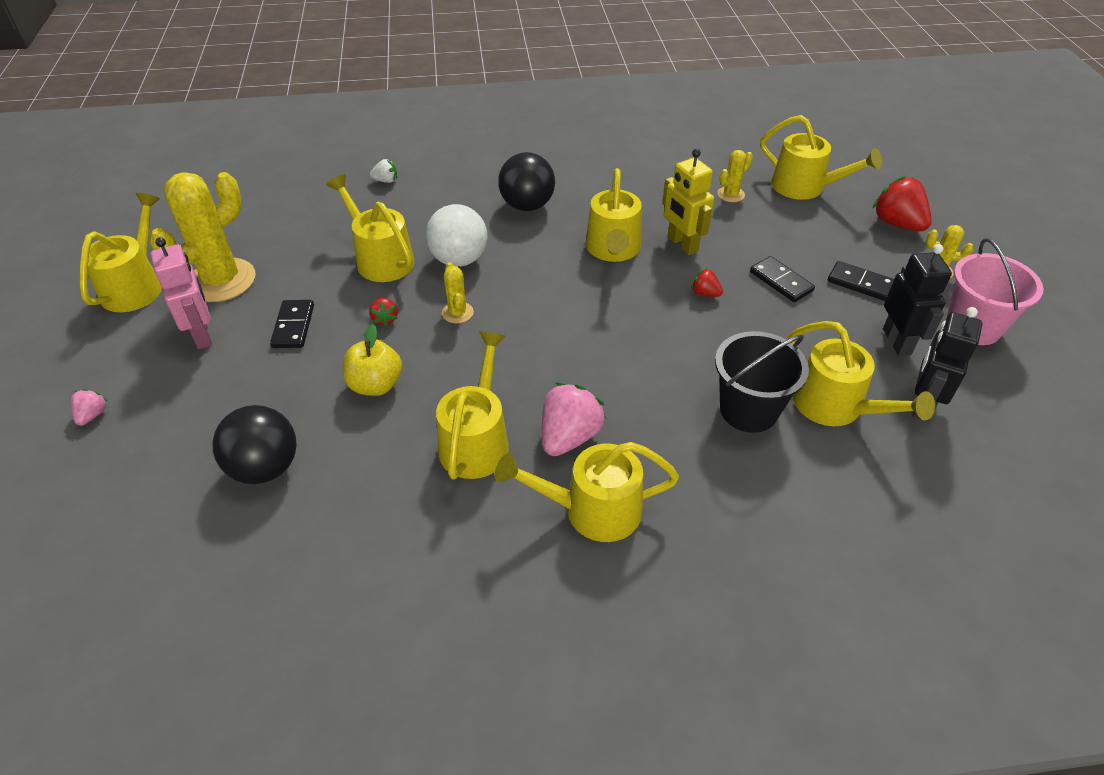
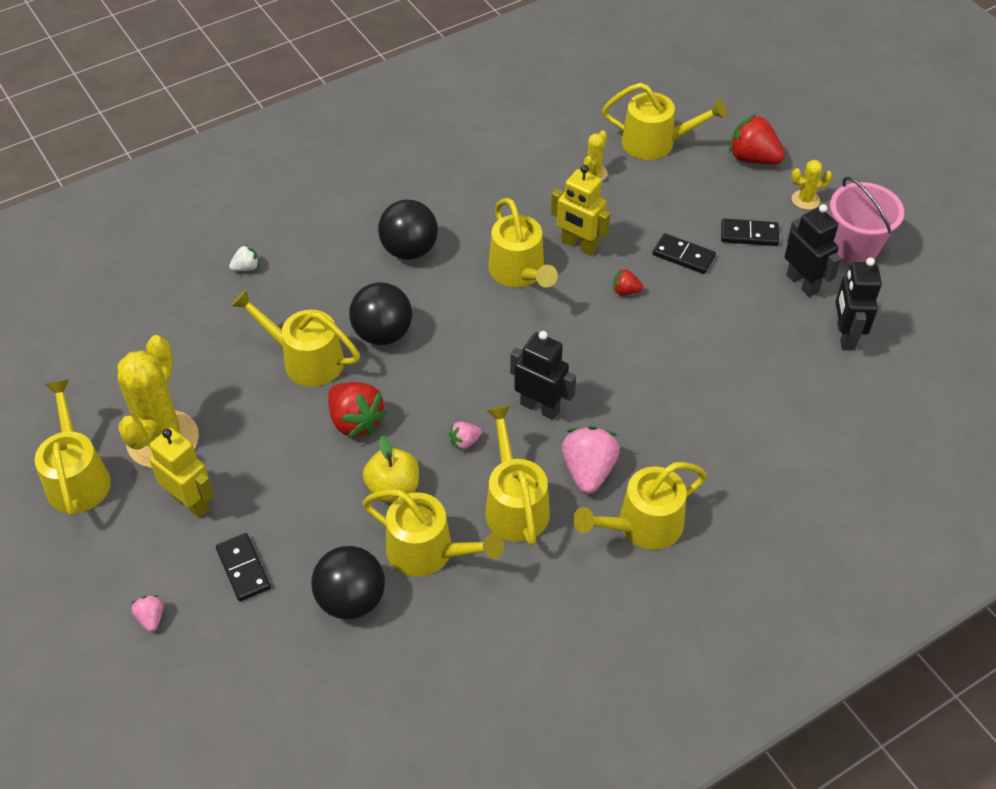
camera: 25 degrees left, 5 degrees up
(202, 335) = (191, 502): pink robot -> yellow robot
(293, 326) = (273, 460): black domino -> black domino (243, 568)
(385, 319) = (355, 421): red strawberry -> red strawberry, size x1.98
(457, 313) = (418, 390): yellow cactus -> none
(459, 259) = (382, 333): white ball -> black ball
(468, 369) = (464, 442): none -> pink strawberry
(559, 363) = (540, 407): none -> black robot
(748, 410) = (717, 392): black bucket -> none
(836, 407) = (782, 363): yellow watering can -> yellow watering can (428, 552)

